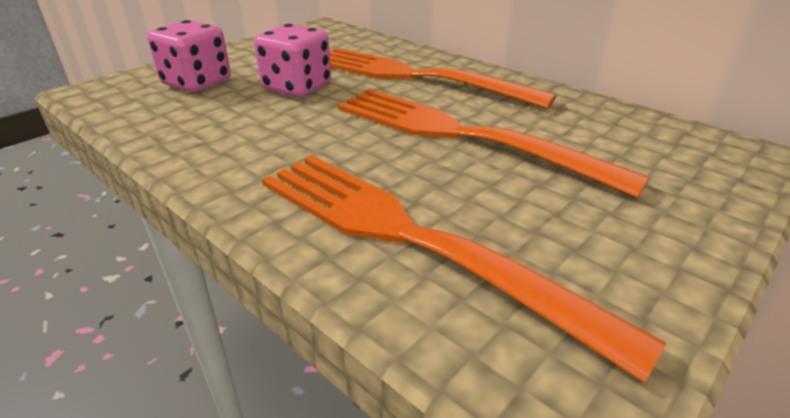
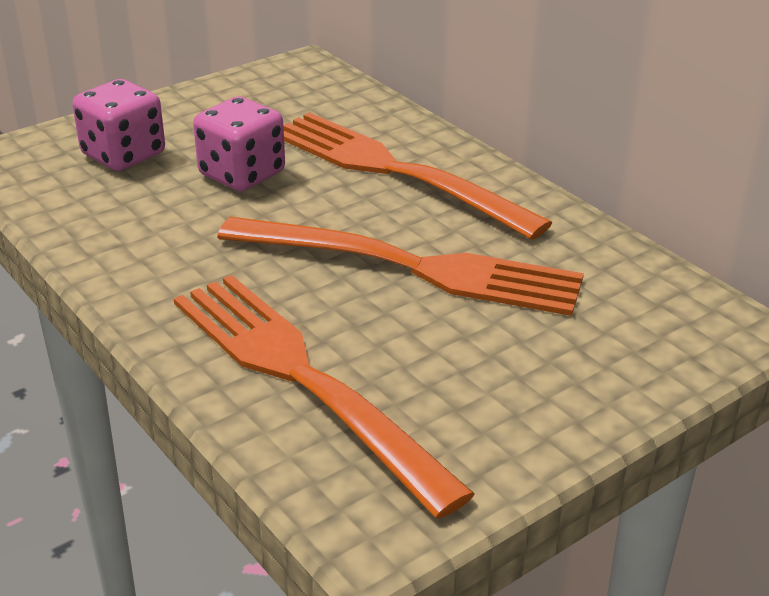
camera: 10 degrees right, 0 degrees up
(462, 136) = (411, 266): orange fork -> orange fork turned 150 degrees clockwise

